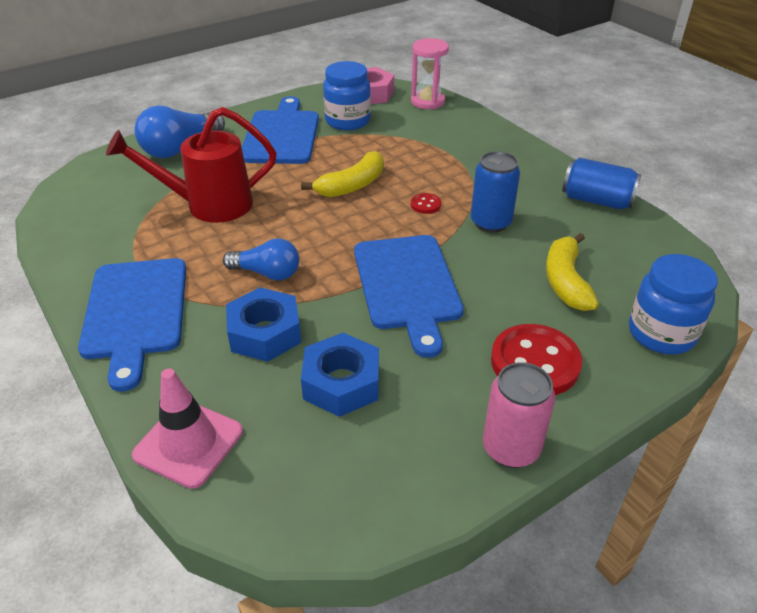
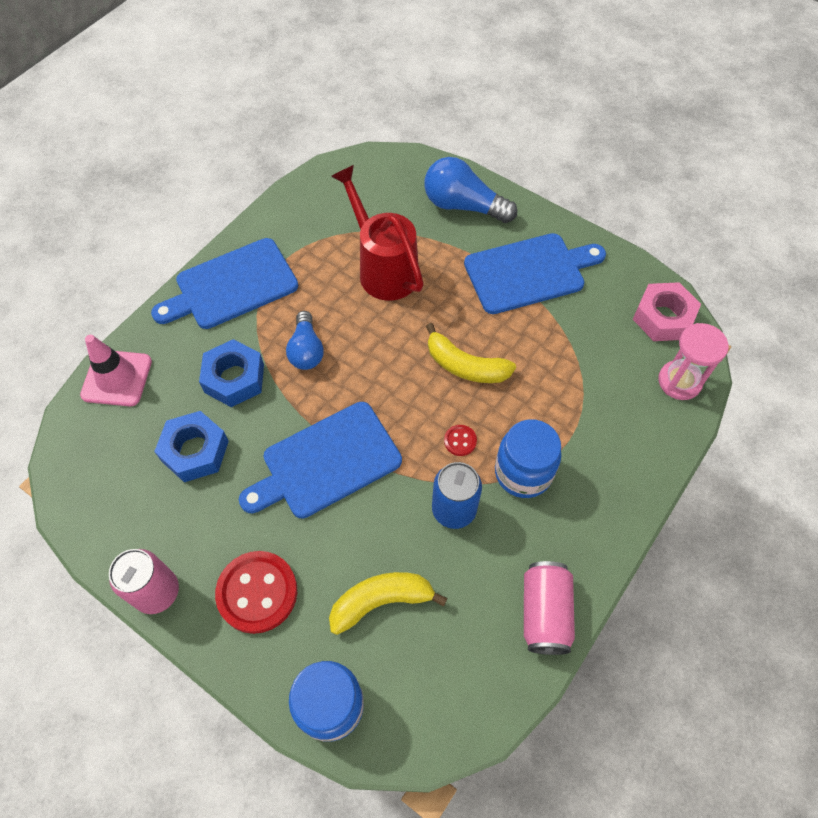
camera: 70 degrees right, 20 degrees up
(347, 121) = (588, 318): blue jar -> blue jar (523, 472)
(596, 200) = (544, 613): blue can -> pink can

